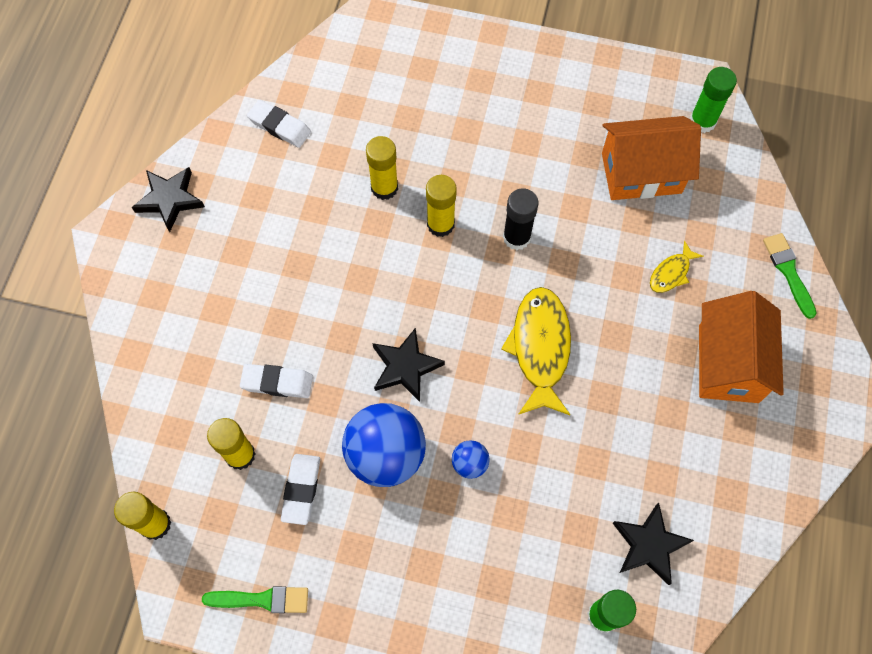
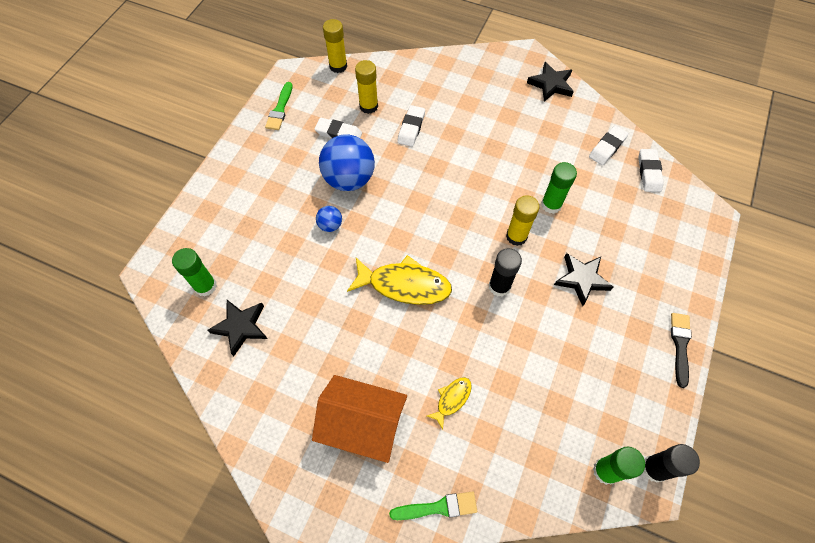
camera: 100 degrees right, 5 degrees down
(315, 80) = (649, 172): none -> white eraser
(384, 188) = (551, 205): yellow glue stick -> green glue stick
(405, 367) = (407, 198): black star -> black star (581, 279)
(547, 54) = (680, 345): none -> black brush
(641, 173) = (552, 398): orange house -> none
(671, 273) = (452, 399): yellow fish -> yellow fish turned 75 degrees clockwise
(687, 80) = (654, 468): none -> black glue stick

